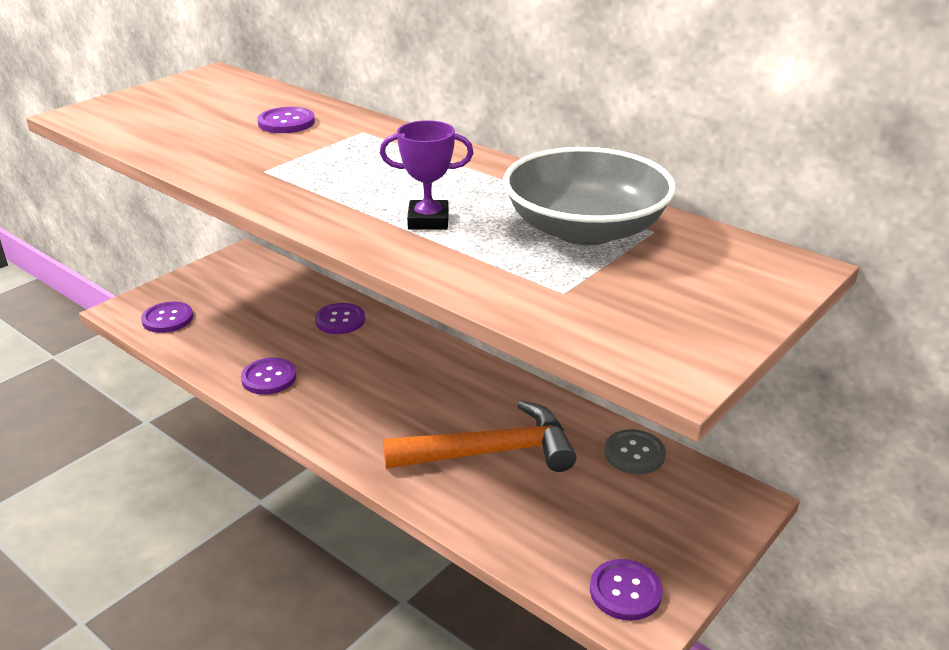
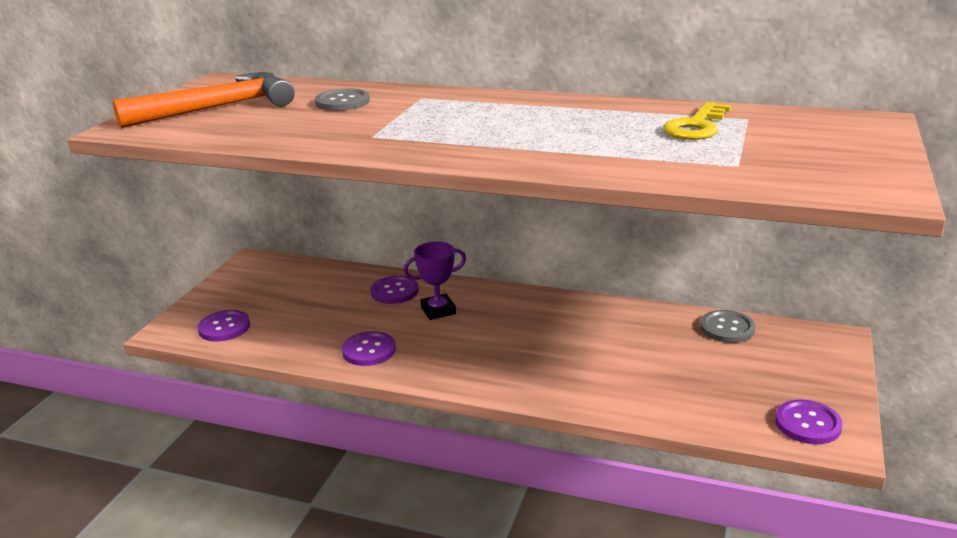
camera: 20 degrees left, 5 degrees down
(286, 122) = (342, 102): purple button -> grey button
(428, 220) = (566, 143): purple trophy -> purple trophy (438, 310)
(490, 452) = (615, 357): orange hammer -> orange hammer (218, 108)
(585, 229) = (696, 126): grey bowl -> yellow key

